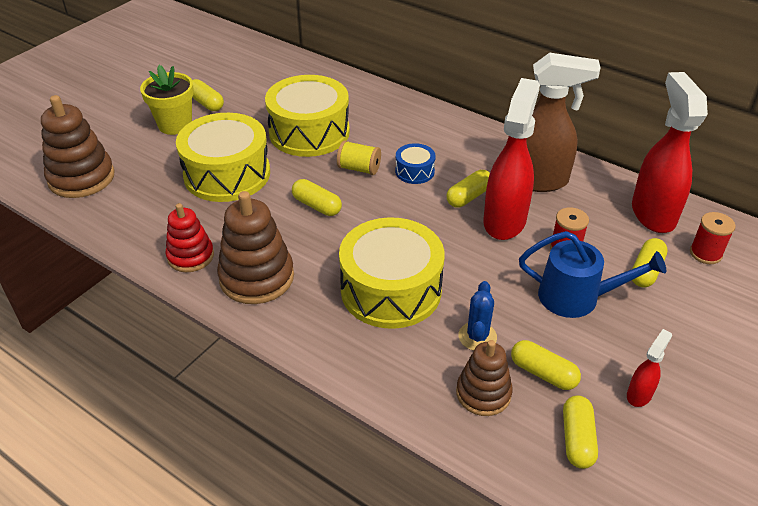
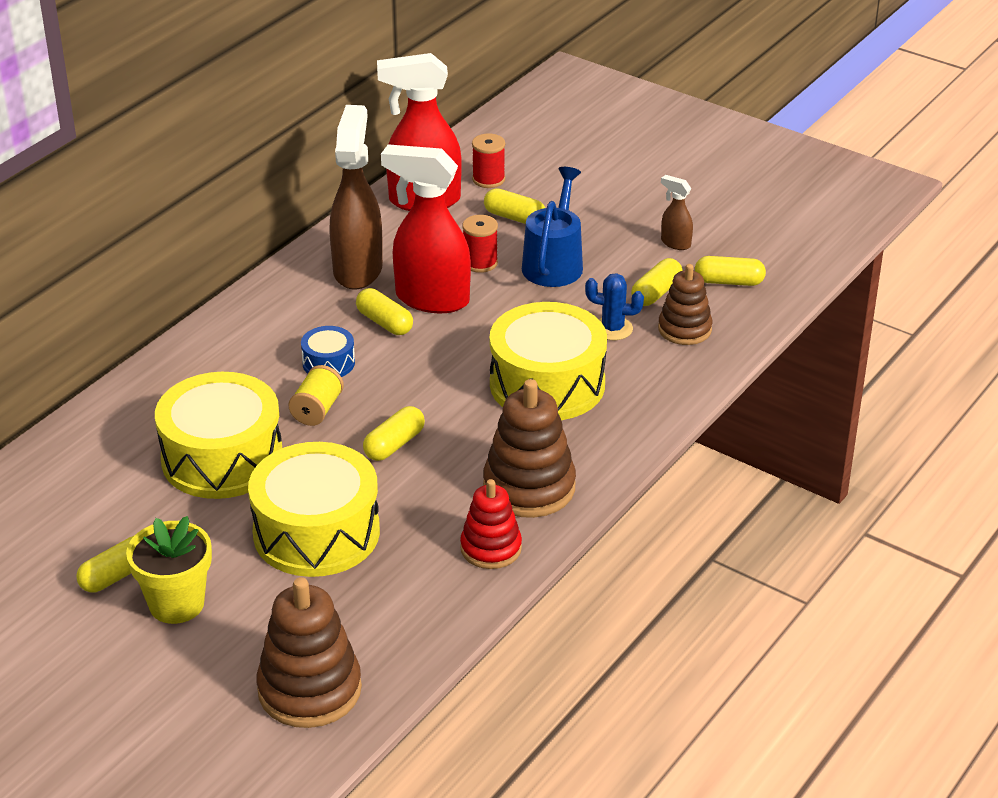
camera: 90 degrees left, 5 degrees down
(639, 394) = (675, 243): red spray bottle -> brown spray bottle

